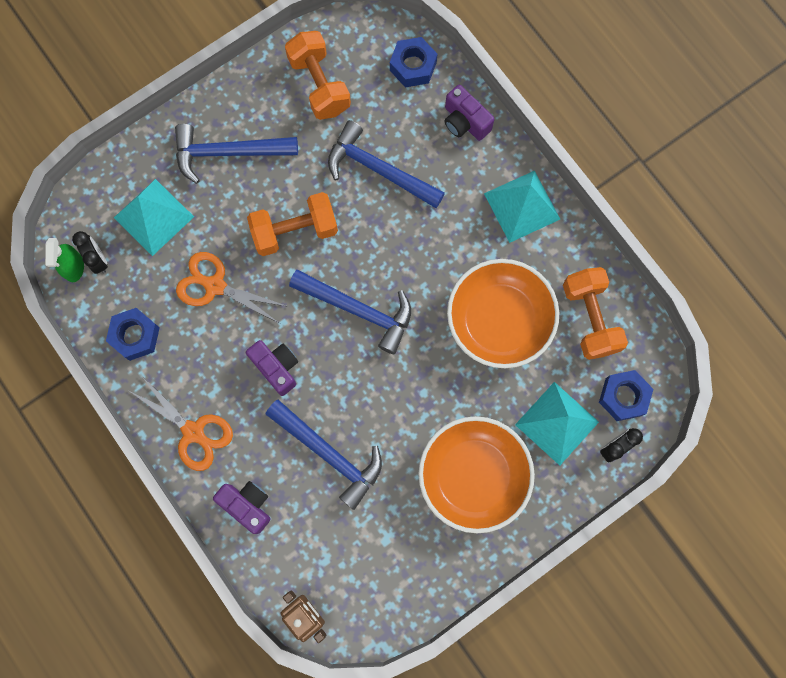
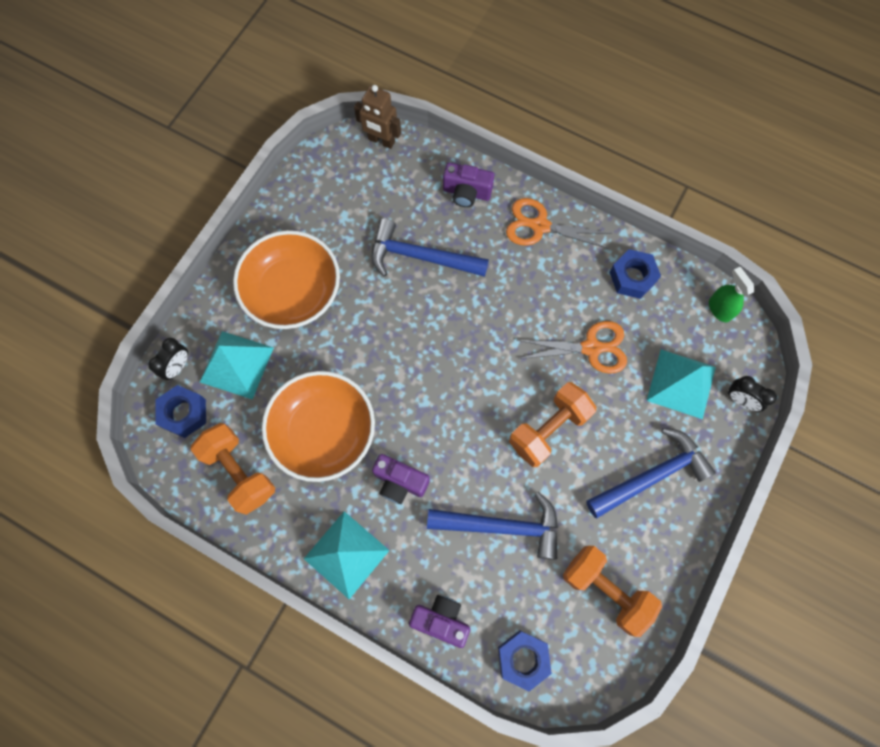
camera: 155 degrees right, 5 degrees down
(98, 260) = (704, 324): black clock -> black clock (740, 400)
(276, 368) = (500, 304): purple camera -> purple camera (400, 482)
(358, 310) = (455, 384): blue hammer -> none

